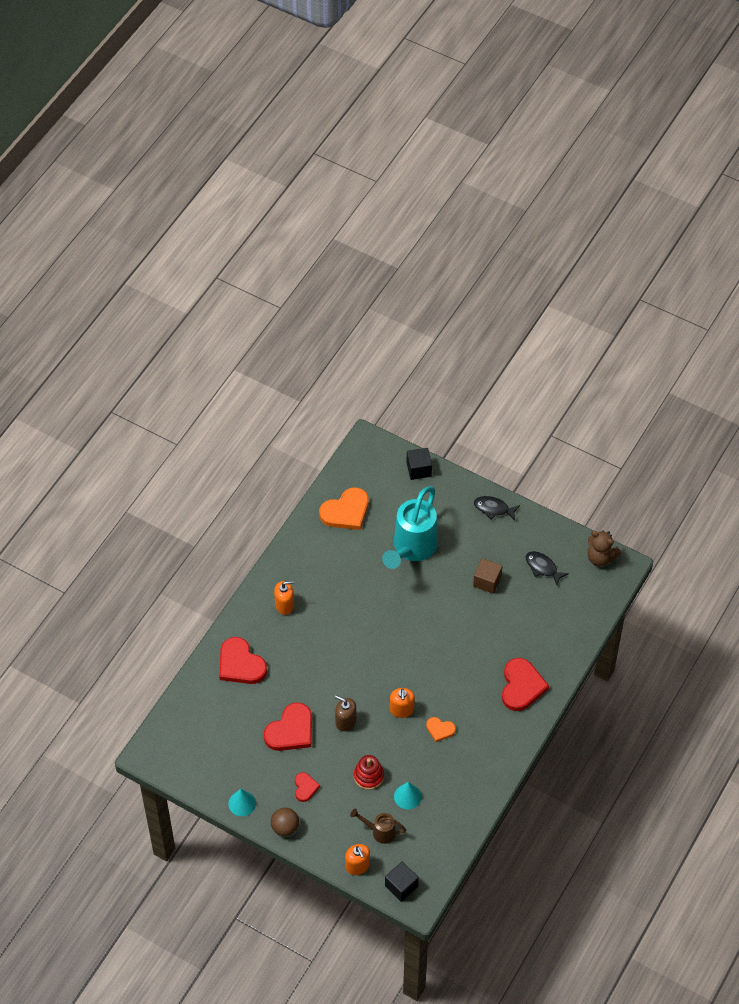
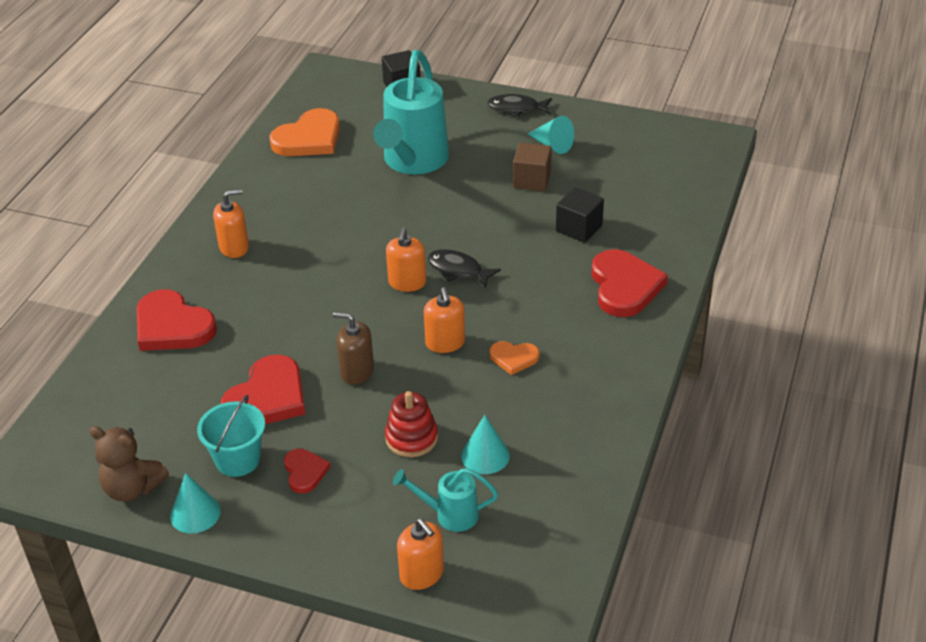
camera: 10 degrees left, 15 degrees down
(269, 772) = (237, 459): none -> turquoise bucket
(285, 827) = (278, 537): brown ball -> none
(379, 831) = (449, 514): brown watering can -> turquoise watering can
(388, 656) = (407, 282): none -> orange soap dispenser
(401, 886) = (510, 593): black cube -> black cube (579, 228)
(509, 550) = (552, 145): none -> turquoise cone
(542, 567) = (606, 155): black fish -> black fish (458, 270)
(600, 557) = (683, 135): brown teddy bear -> brown teddy bear (132, 488)

